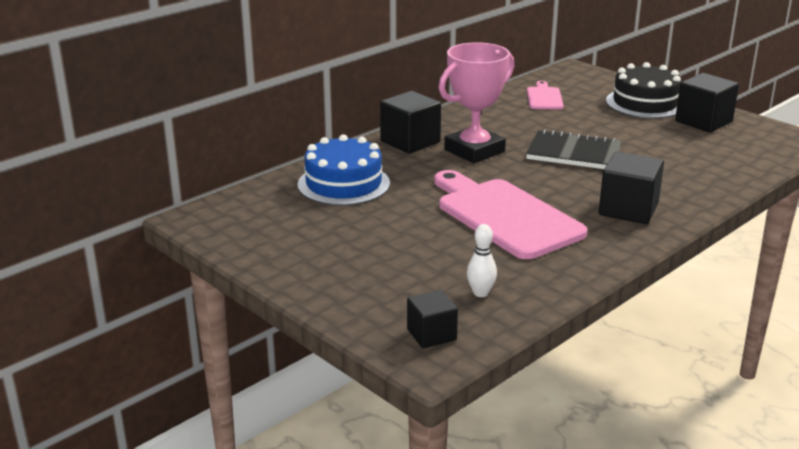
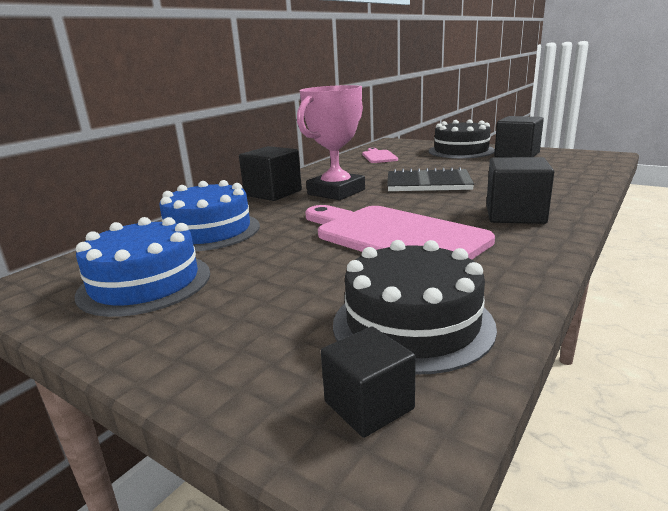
camera: 10 degrees left, 5 degrees down
(293, 230) = (145, 283): none -> blue cake
(480, 293) = (412, 324): white bowling pin -> black cake

